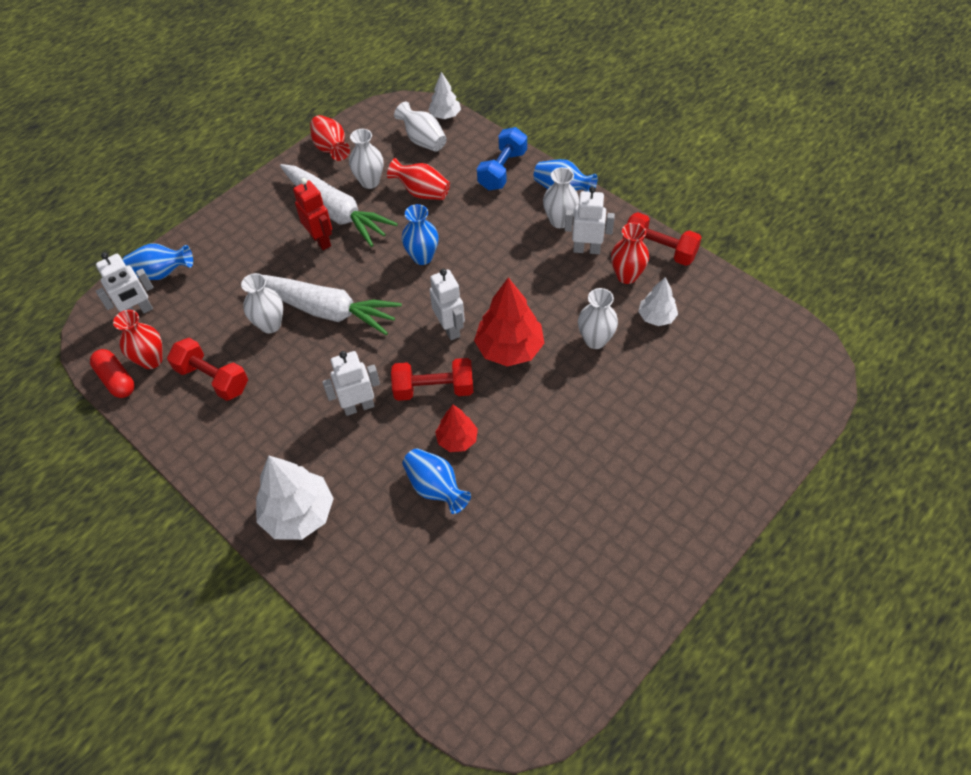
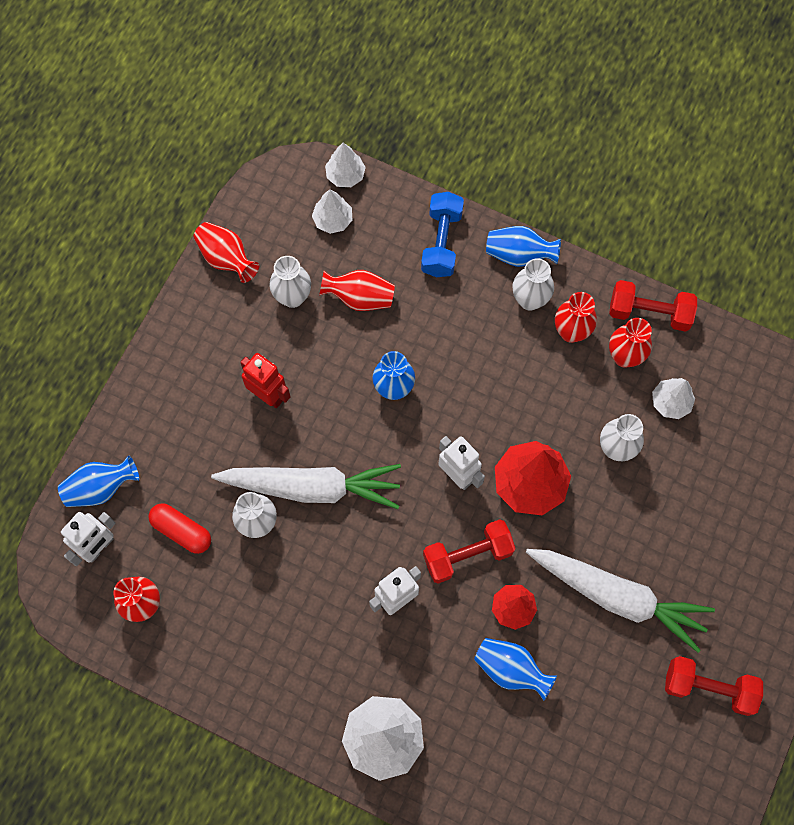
camera: 20 degrees left, 15 degrees up
(116, 380) = (116, 639): red capsule -> red capsule (182, 531)
(213, 378) = (223, 608): red dumbbell -> red dumbbell (708, 688)
(336, 212) = (270, 351): white carrot -> white carrot (618, 597)
(423, 140) = (333, 220): white vase -> white tree
(586, 249) = (571, 332): white robot -> red vase

